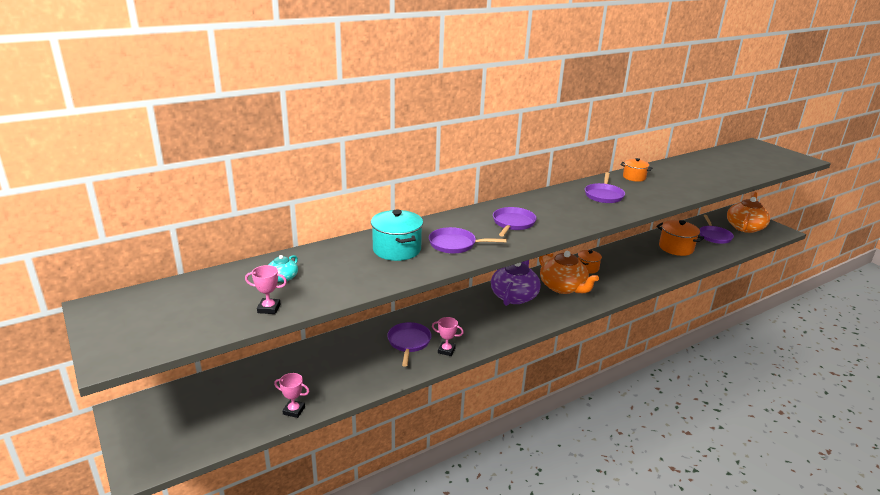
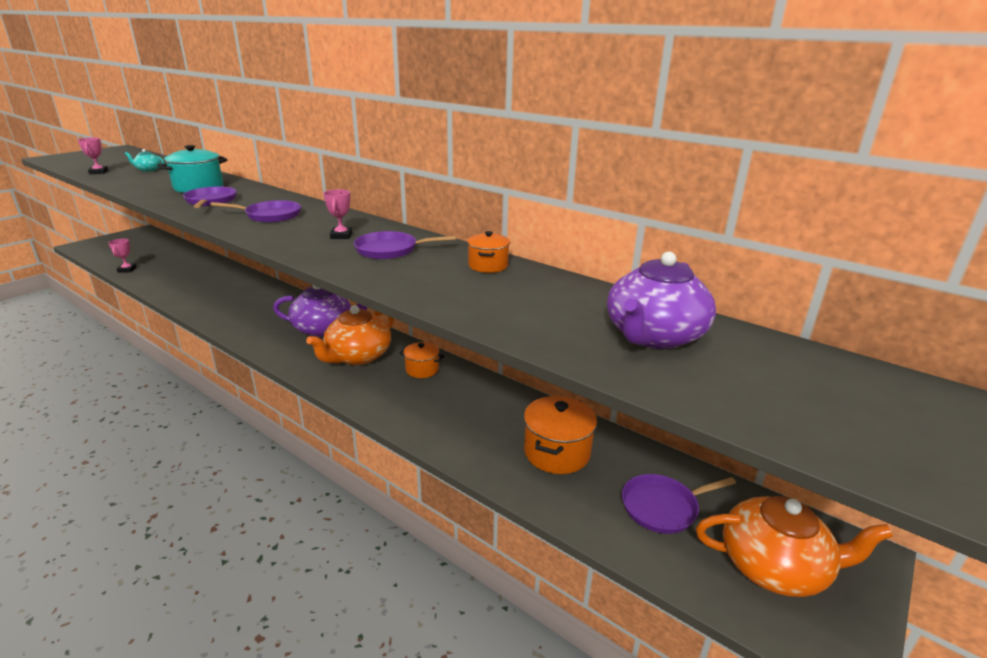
camera: 70 degrees right, 0 degrees up
(409, 342) = (221, 292): purple pan -> none
(446, 350) = (207, 308): pink trophy -> pink trophy (341, 236)
(717, 165) = (654, 336): none -> purple teapot

